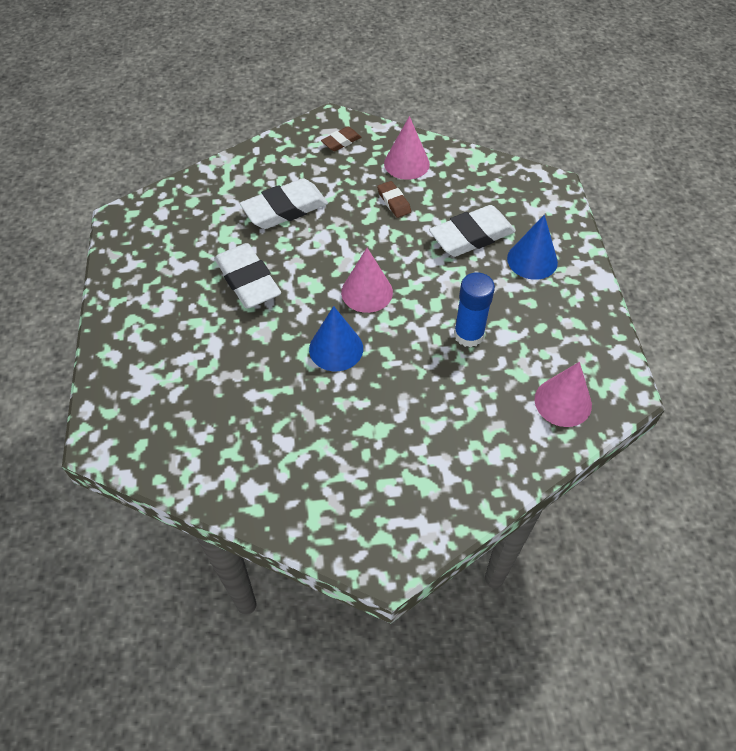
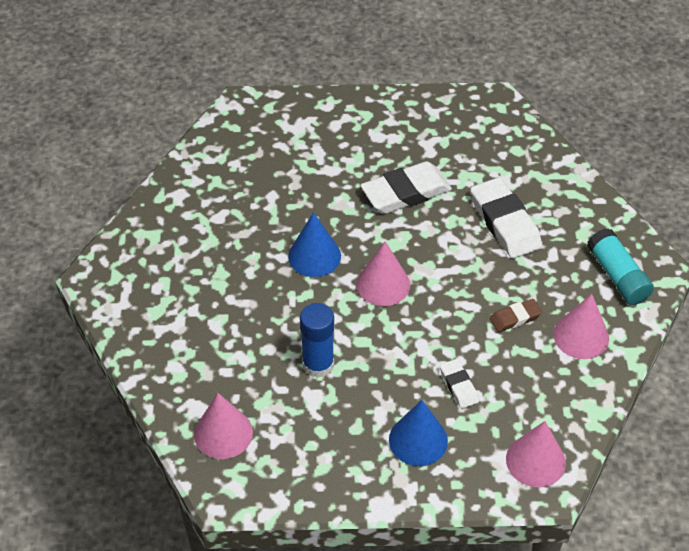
camera: 95 degrees right, 5 degrees down
(341, 142) = (617, 276): brown eraser -> turquoise glue stick
(471, 236) = (458, 386): white eraser -> white eraser, size x0.52
(532, 190) = (535, 460): none -> pink cone

